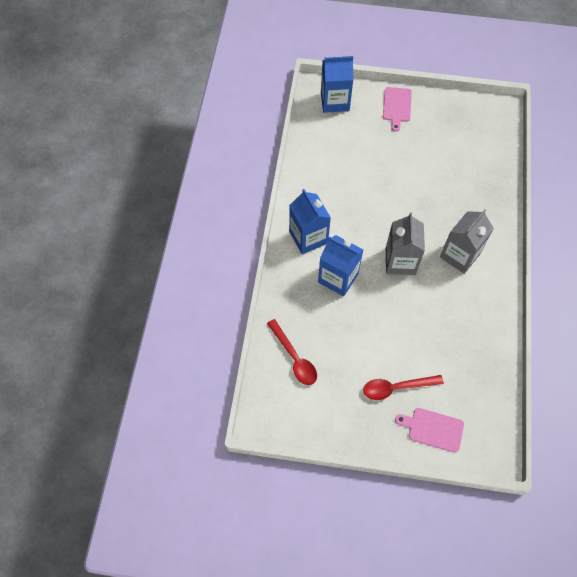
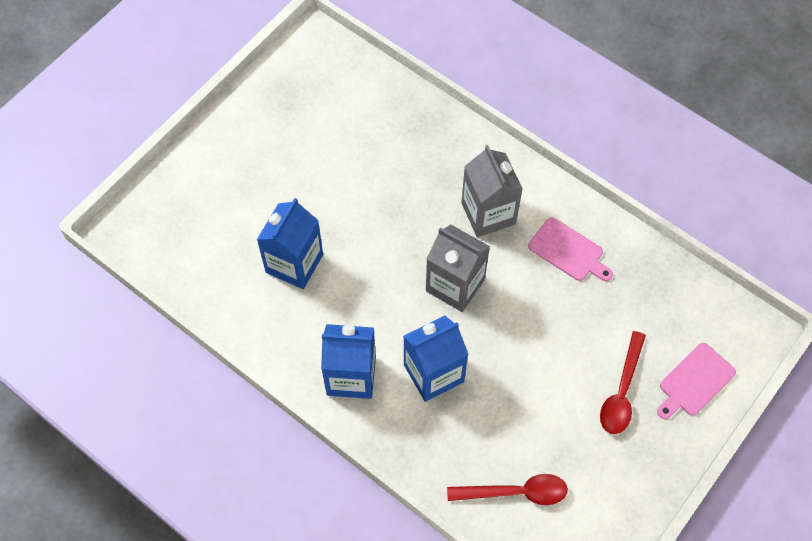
camera: 60 degrees left, 0 degrees up
(335, 101) = (160, 220): blue carton -> blue carton (294, 263)
(397, 106) = (224, 151): pink cutting board -> pink cutting board (568, 251)

